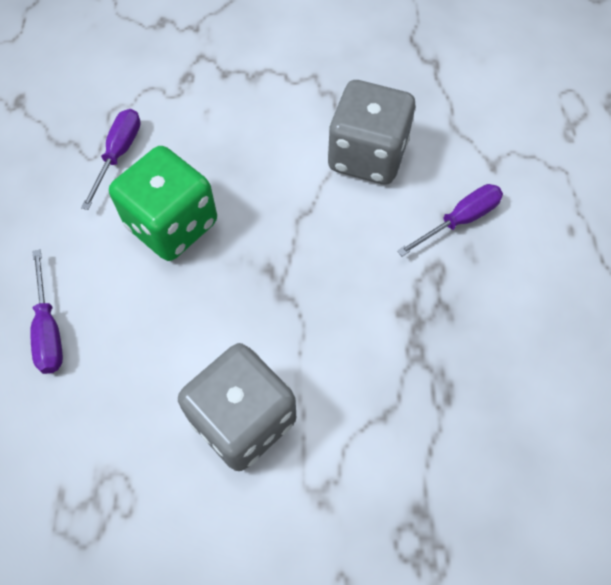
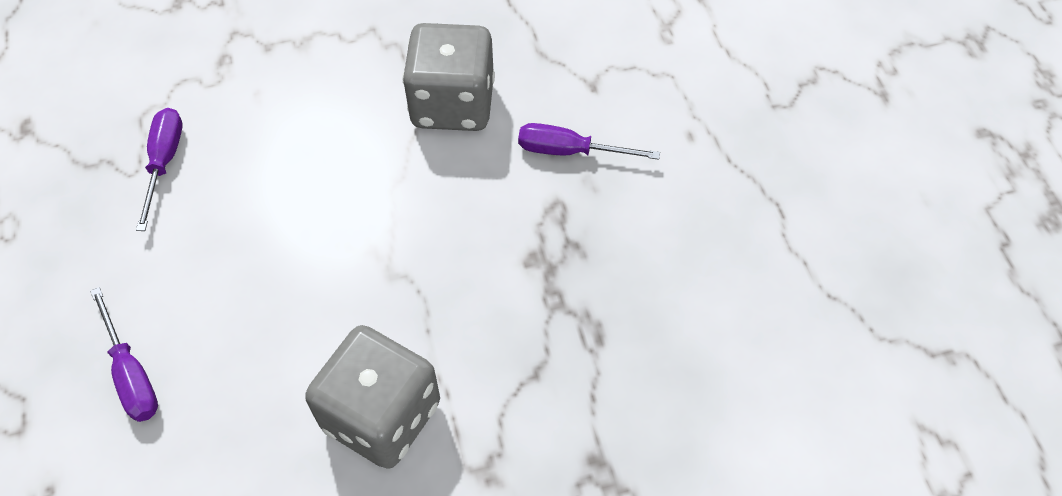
camera: 15 degrees left, 5 degrees down
(172, 225) = (248, 226): green dice -> none
(459, 220) = (570, 151): purple screwdriver -> purple screwdriver turned 120 degrees counterclockwise

